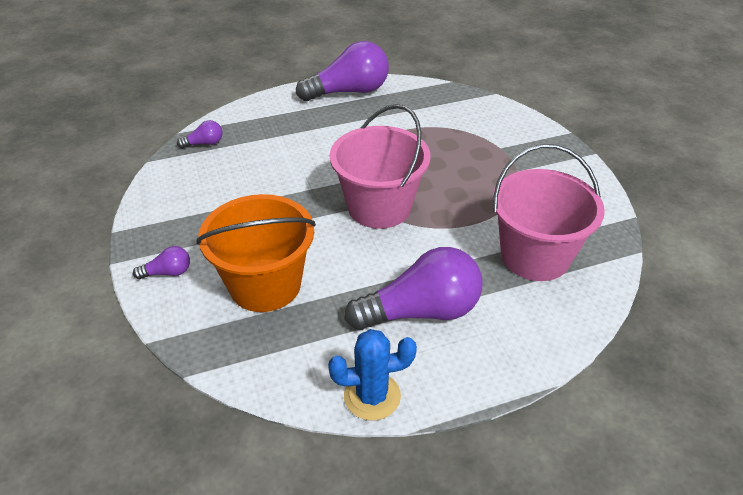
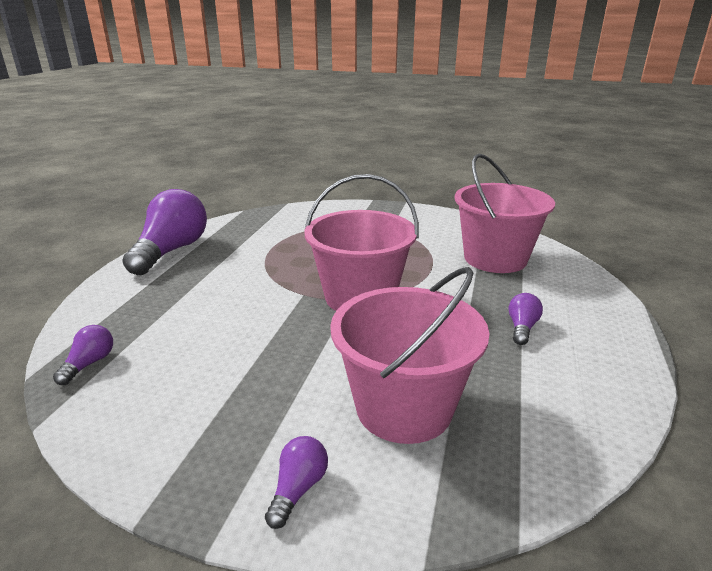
camera: 55 degrees left, 15 degrees down
(265, 285) = (404, 408): orange bucket -> pink bucket
(372, 396) = (622, 396): blue cactus -> none
(421, 311) = (522, 328): purple light bulb -> purple light bulb, size x0.44

